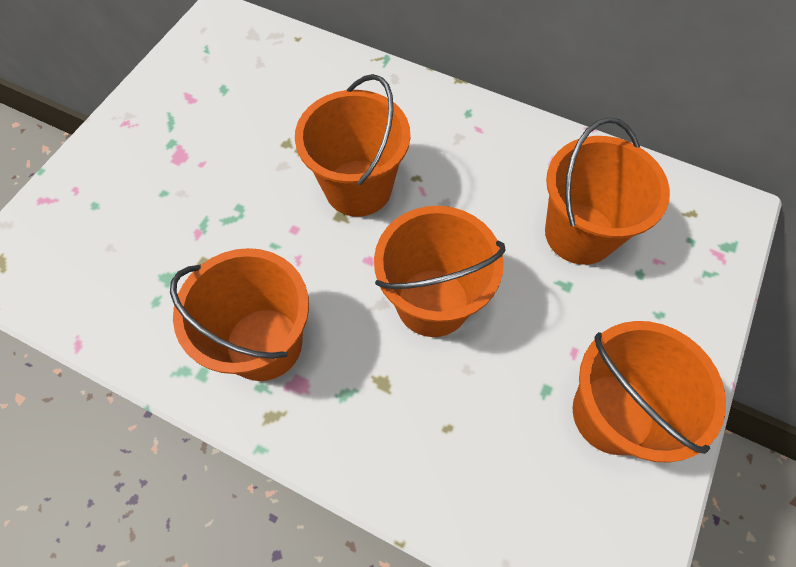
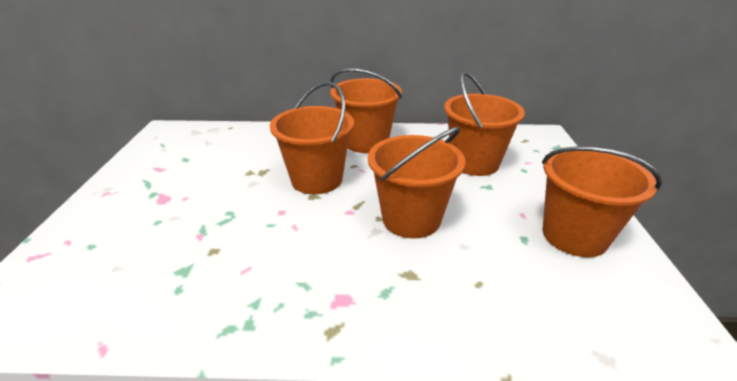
camera: 25 degrees left, 30 degrees down
(264, 344) = (296, 284): orange bucket -> orange bucket (366, 142)

